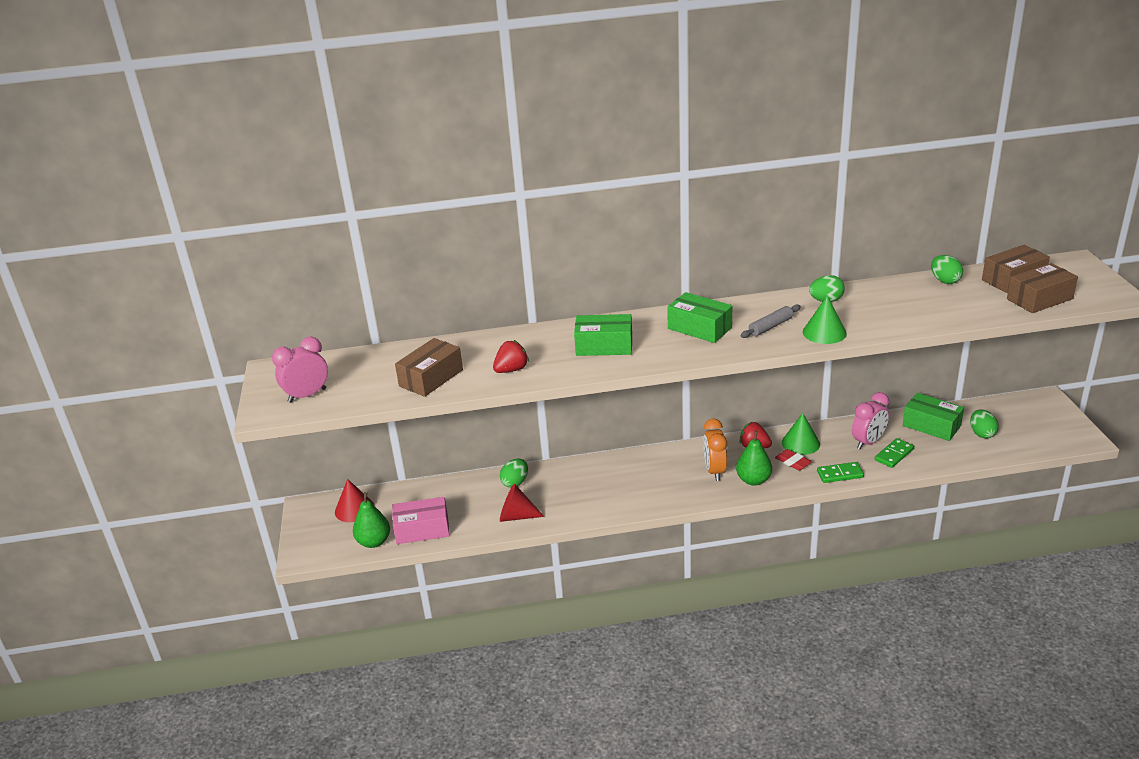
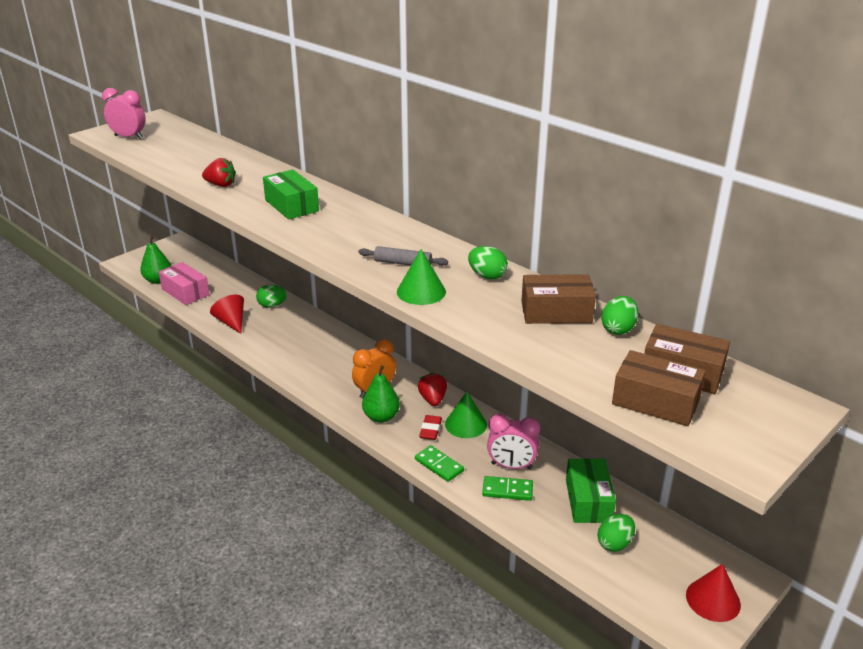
camera: 50 degrees right, 0 degrees up
(354, 509) = (188, 259): red cone -> red cone (713, 600)
(431, 378) = (184, 164): brown box -> brown box (556, 312)
(699, 328) = (363, 233): green box -> none

